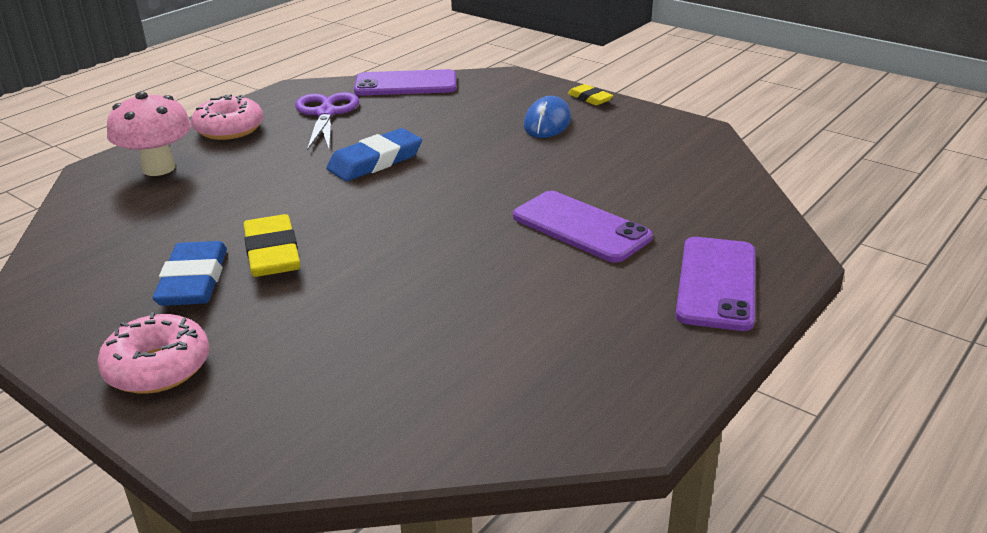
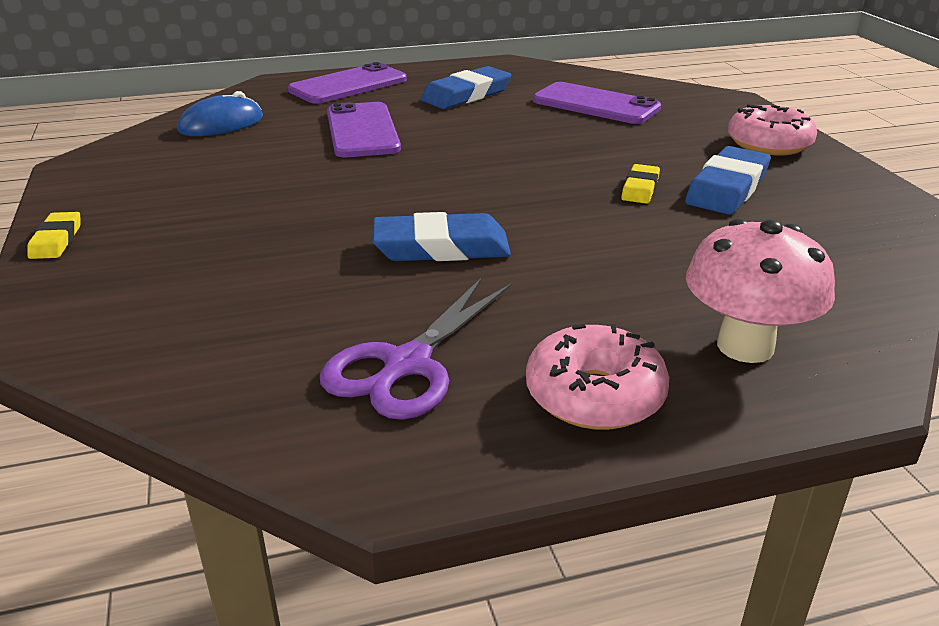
camera: 145 degrees left, 0 degrees up
(272, 253) = (640, 188): yellow eraser -> yellow eraser, size x0.57
(405, 84) = (194, 385): purple phone -> purple phone (595, 104)
(547, 122) = (177, 226): blue mouse -> blue mouse (221, 124)
(570, 321) = (466, 95): none -> blue eraser

